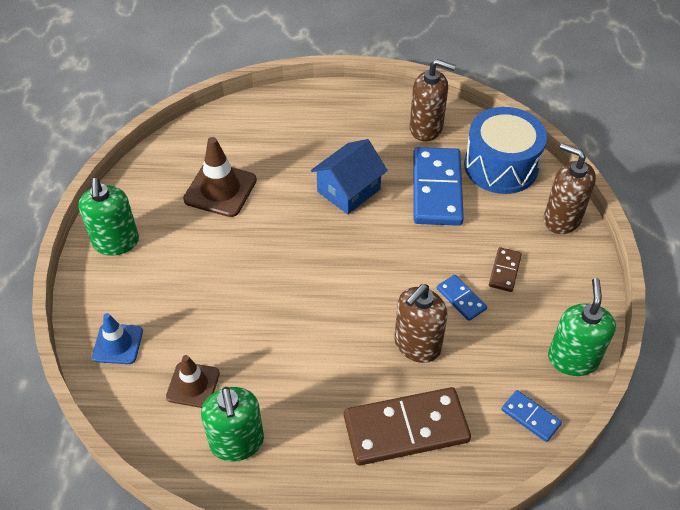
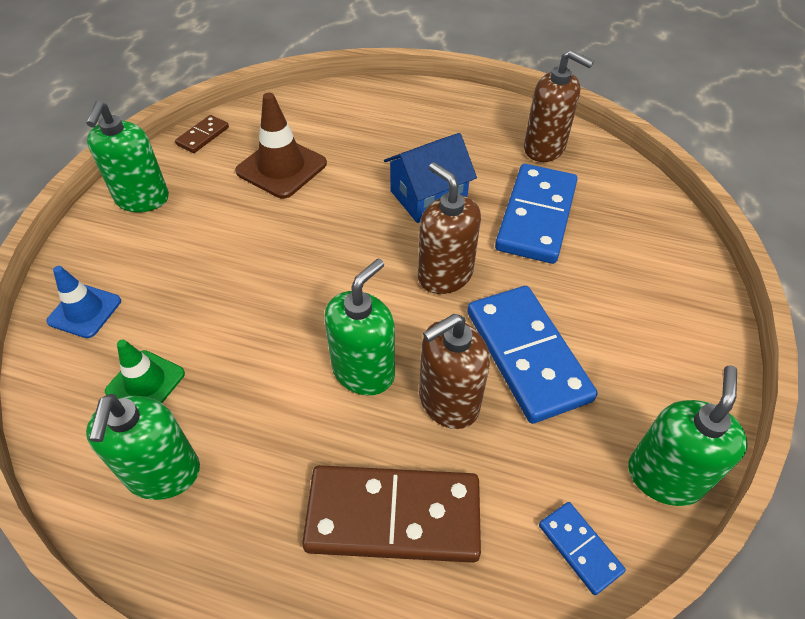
camera: 15 degrees right, 0 degrees up
(193, 385) = (145, 382): brown traffic cone -> green traffic cone
(350, 338) = (363, 371): none -> green soap dispenser
(461, 299) = (526, 355): blue domino -> blue domino, size x2.11
(501, 166) = (625, 206): blue drum -> none
(505, 271) = (596, 332): brown domino -> brown domino (203, 136)
(561, 219) = (691, 284): brown soap dispenser -> brown soap dispenser (445, 275)

